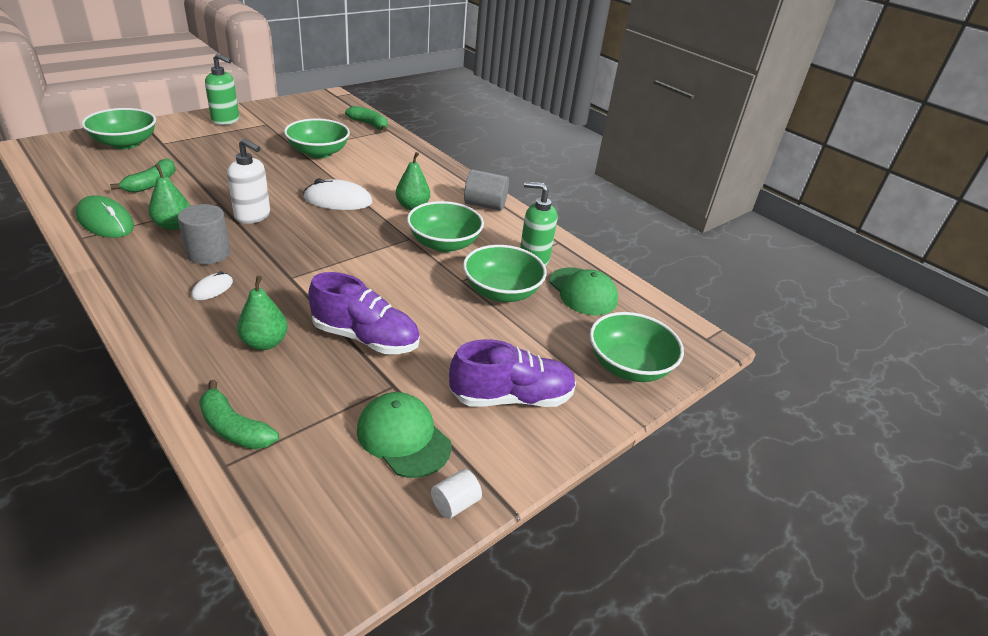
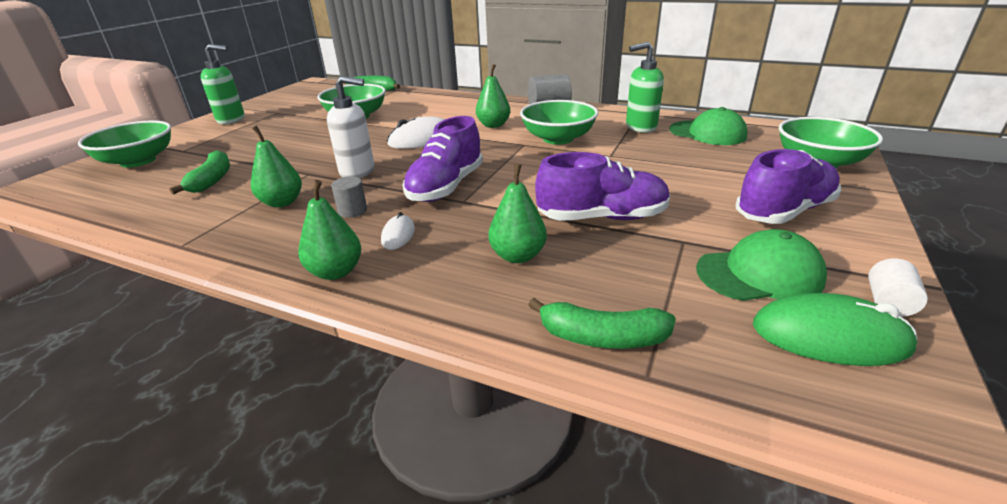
camera: 20 degrees left, 5 degrees down
(105, 221) = (195, 223): green mouse -> green mouse (829, 336)
(143, 302) = (336, 272): none -> green pear
(208, 253) = (352, 211): grey cylinder -> grey cylinder, size x0.58
(295, 258) = (446, 187): none -> purple shoe
(403, 437) = (759, 274): green cap -> green cap turned 150 degrees clockwise
(501, 292) = (653, 152): green bowl -> none

